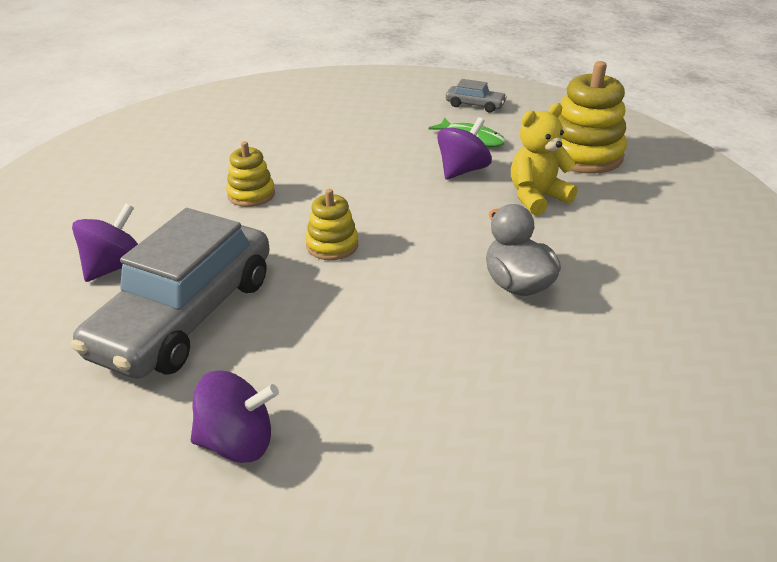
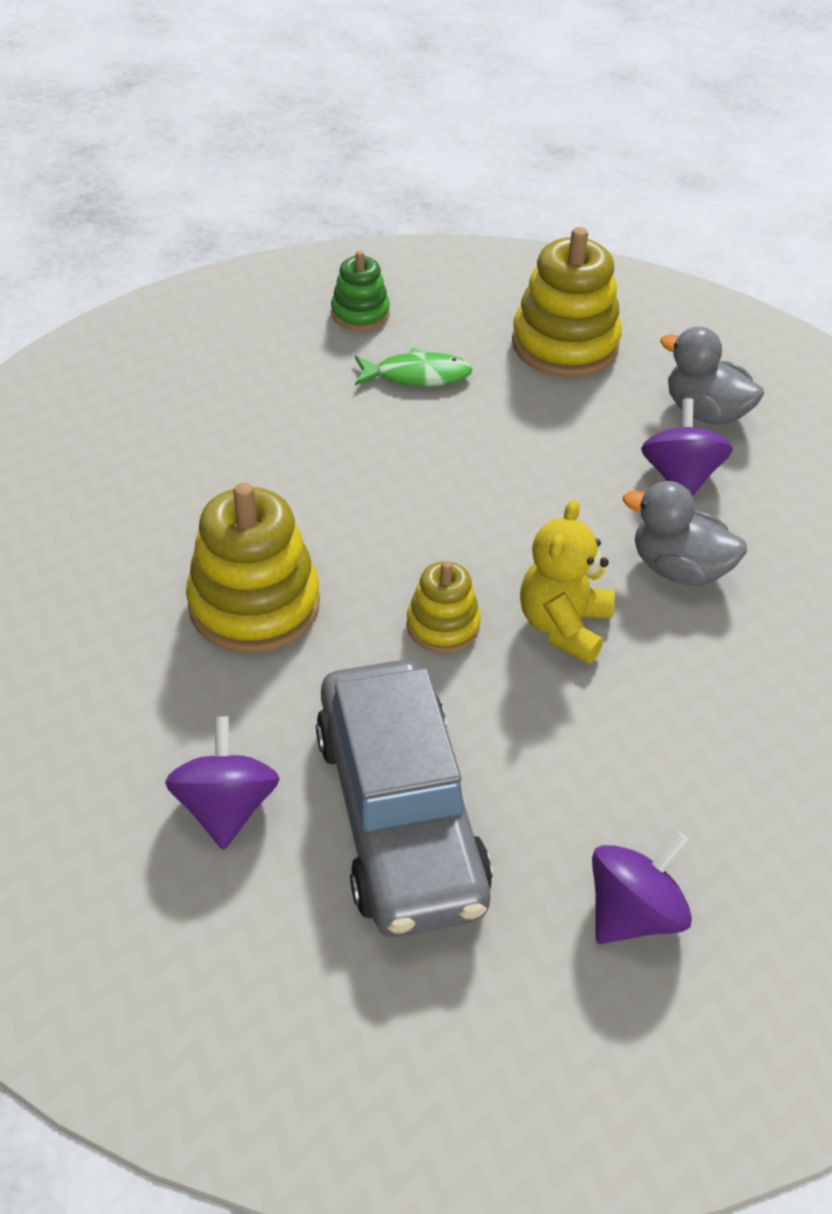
camera: 40 degrees left, 10 degrees up
(251, 194) = (254, 605): yellow stacking toy -> yellow stacking toy, size x1.80
(462, 170) = (461, 434): purple spinning top -> purple spinning top (680, 477)
(475, 105) = (360, 313): grey car -> green stacking toy
(536, 197) = (581, 436): yellow teddy bear -> yellow teddy bear (563, 626)
(642, 217) = (705, 412): none -> grey duck

